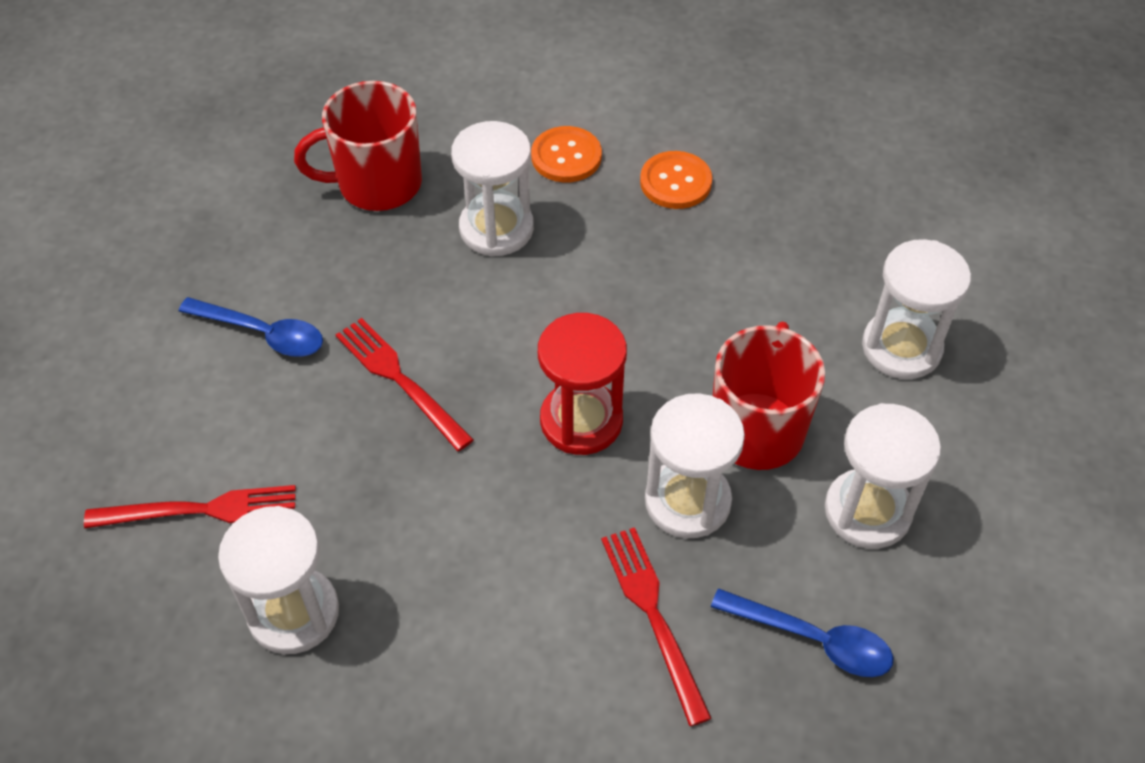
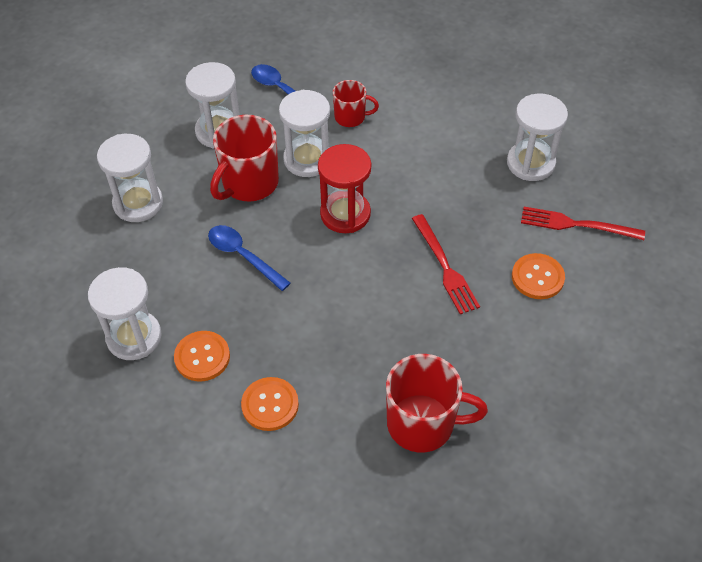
camera: 160 degrees left, 0 degrees up
(256, 403) = (537, 277): none -> orange button
(263, 334) = (527, 322): blue spoon -> blue spoon (243, 256)
(496, 228) = (346, 357): white hourglass -> white hourglass (134, 337)
(653, 615) = (351, 117): red fork -> red mug

